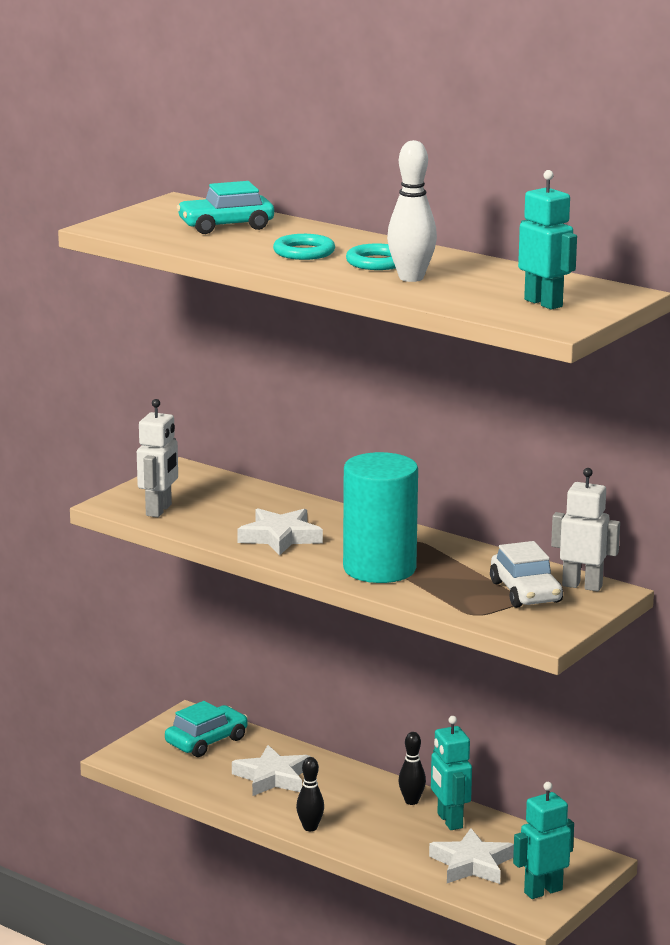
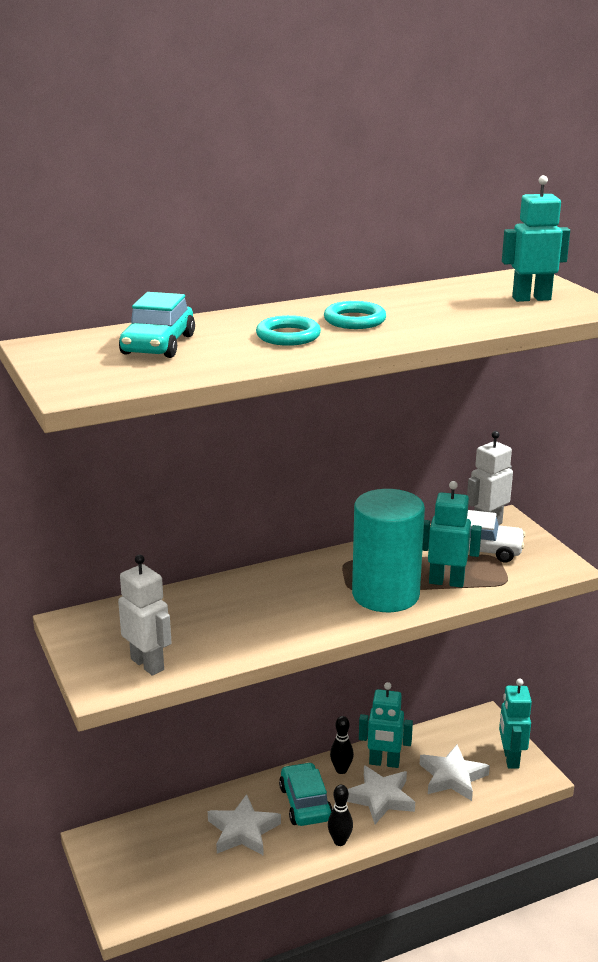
camera: 60 degrees left, 5 degrees up
(206, 741) = (148, 847): turquoise car -> turquoise car (305, 803)
(280, 537) = (276, 620): white star -> white star (380, 798)
(411, 278) = (415, 319): white bowling pin -> none
(438, 589) = (446, 582): none -> turquoise robot

